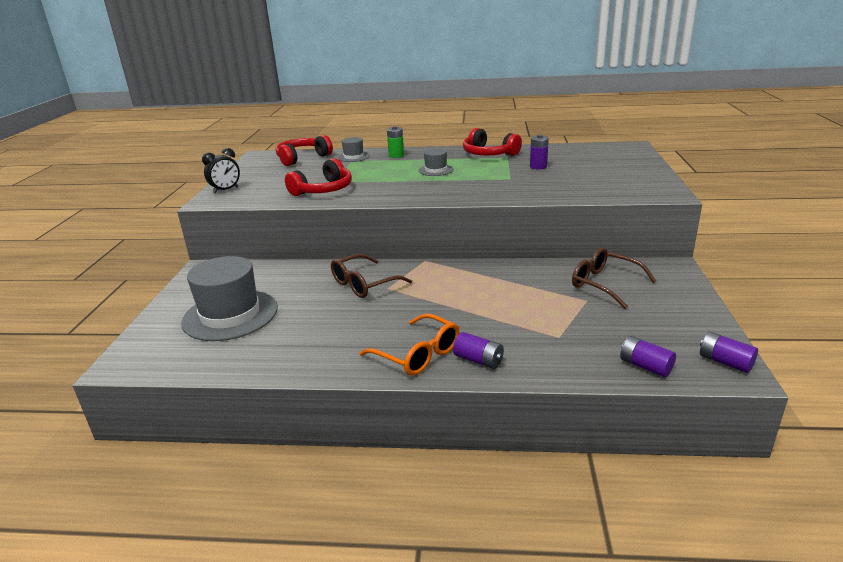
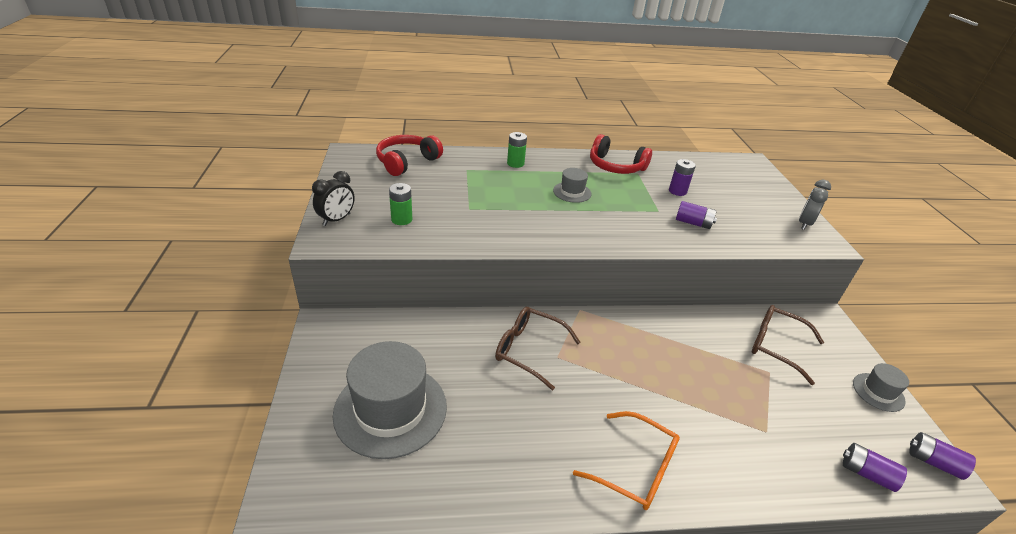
camera: 15 degrees left, 10 degrees up
(277, 189) = (401, 219): none -> green battery
(323, 190) = (459, 223): red headphones -> none
(353, 157) = (467, 163): grey hat -> grey hat (878, 392)
(364, 284) = (529, 350): brown glasses -> brown glasses turned 75 degrees clockwise
(478, 360) = (703, 474): purple battery -> purple battery (693, 223)
(655, 182) = (804, 223): none -> grey clock

